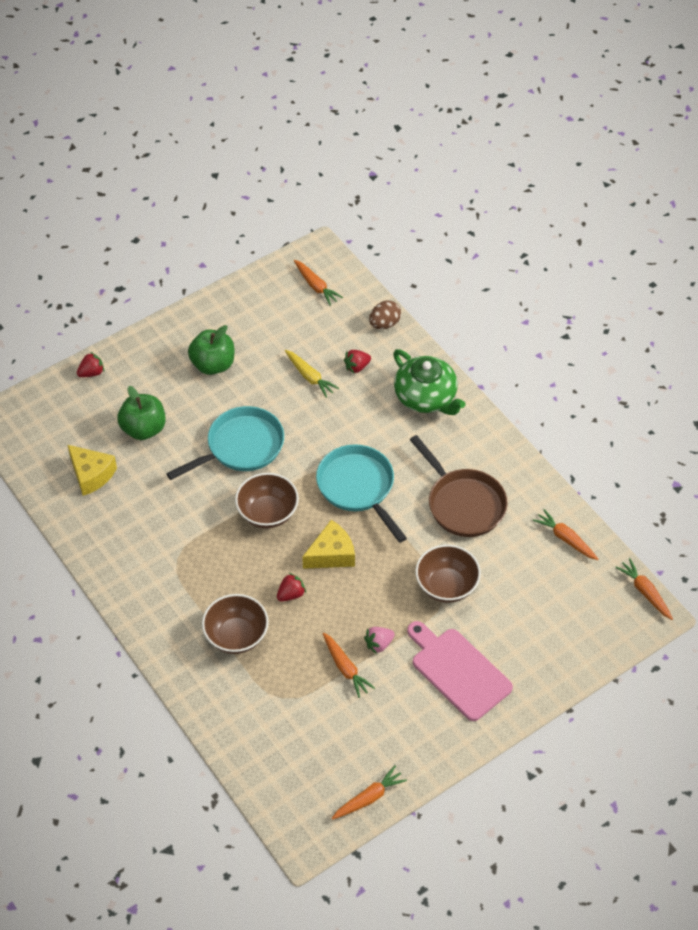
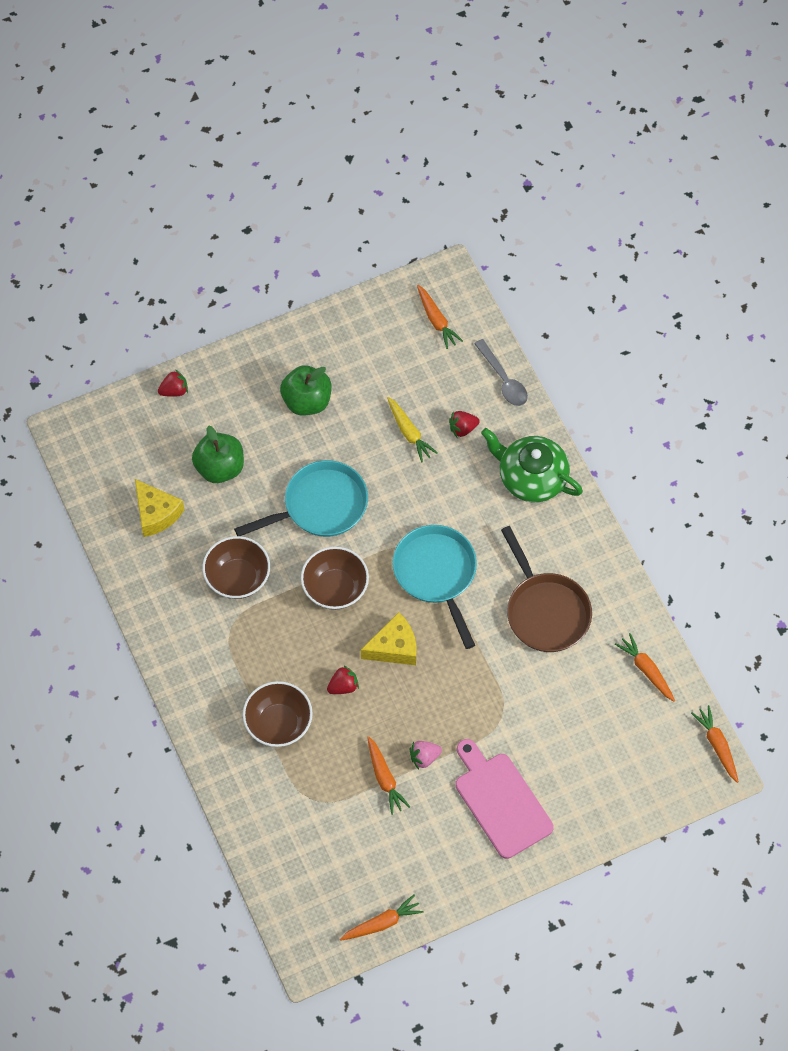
camera: 10 degrees right, 10 degrees up
(384, 324) = (503, 379): brown egg -> grey spoon
(426, 397) = (531, 477): green teapot -> green teapot turned 150 degrees clockwise
(446, 586) = (508, 703): brown bowl -> brown bowl (237, 578)

